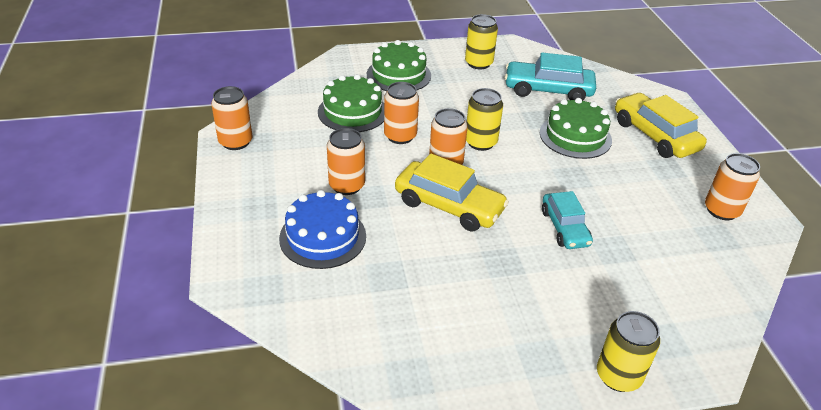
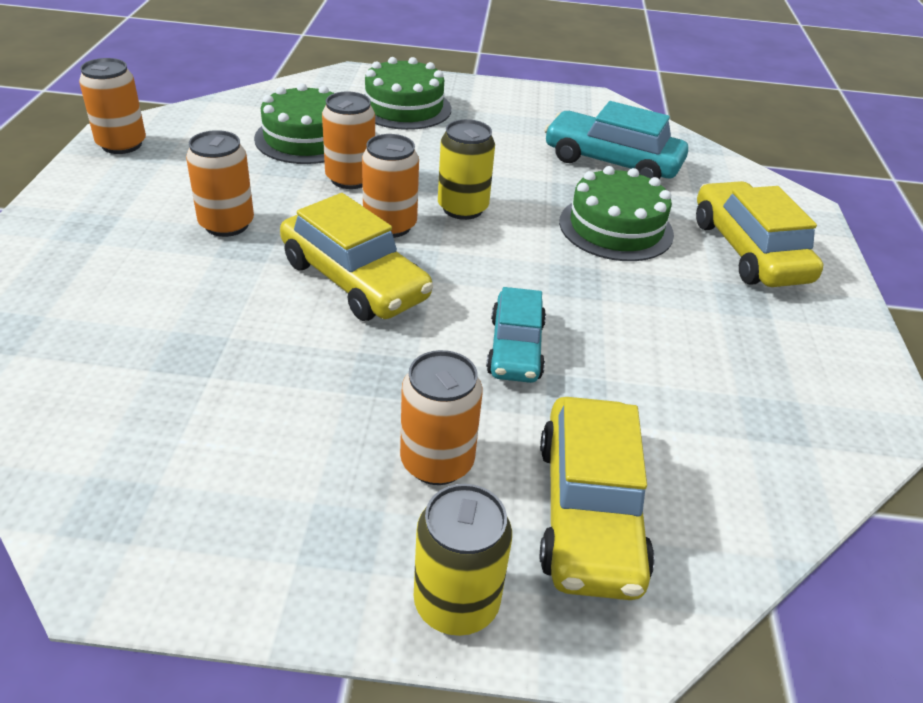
camera: 15 degrees right, 0 degrees up
(323, 237) = (140, 282): blue cake -> none
(478, 63) = (529, 113): yellow can -> none
(654, 311) = (589, 511): none -> yellow car
(721, 210) = (805, 380): orange can -> orange can (437, 462)

